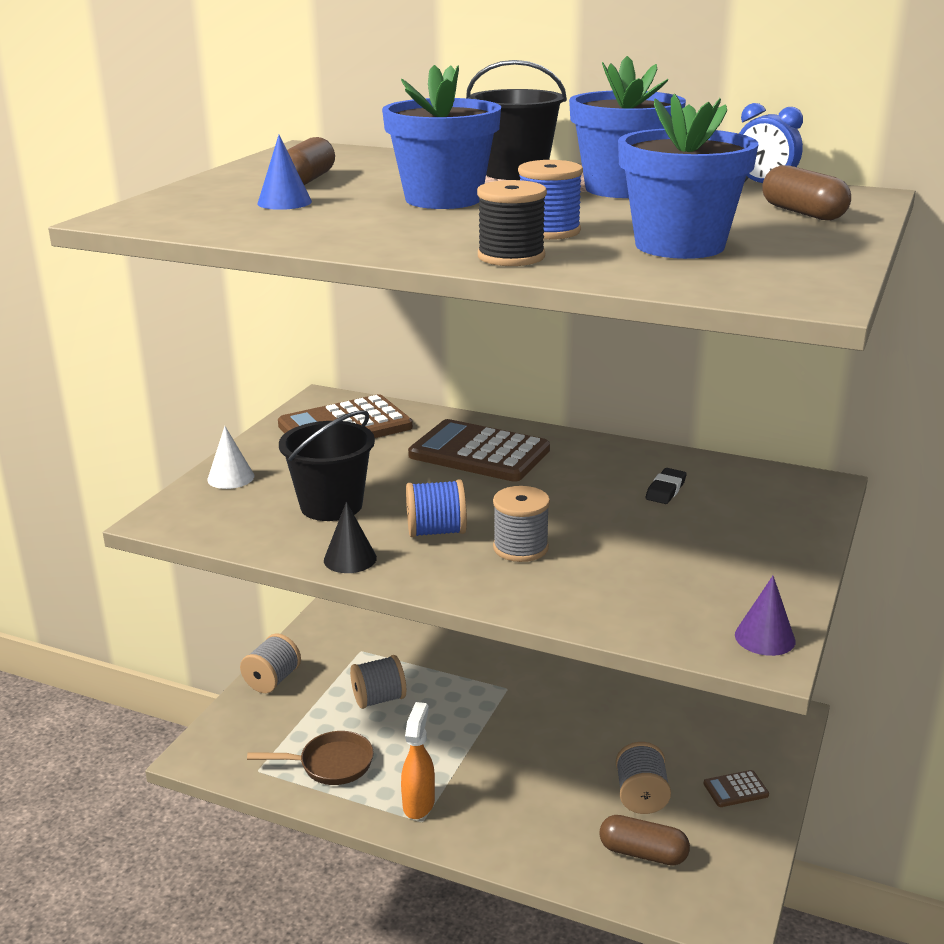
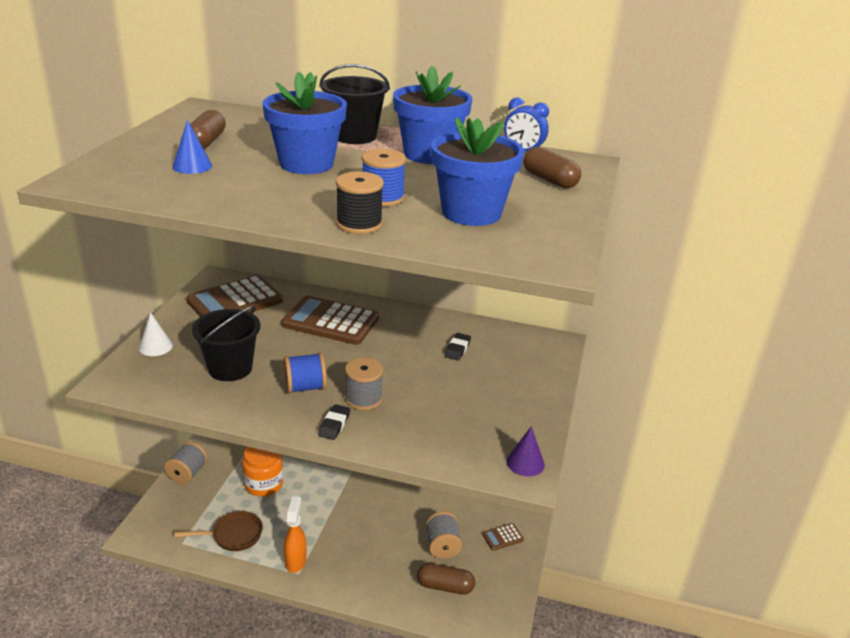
camera: 10 degrees left, 5 degrees up
(350, 559) = (247, 412): black cone -> none
(379, 699) = (263, 484): grey spool -> orange jar
(475, 578) = (334, 425): none -> black eraser

